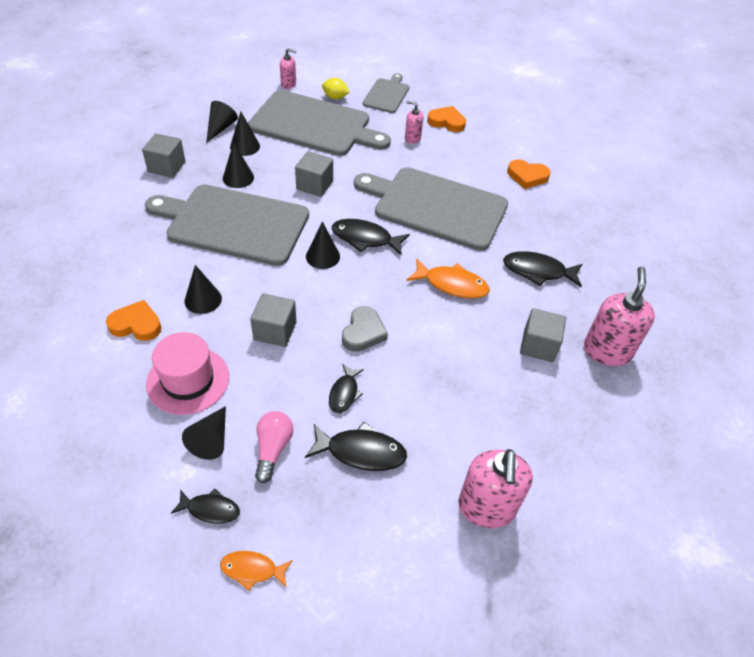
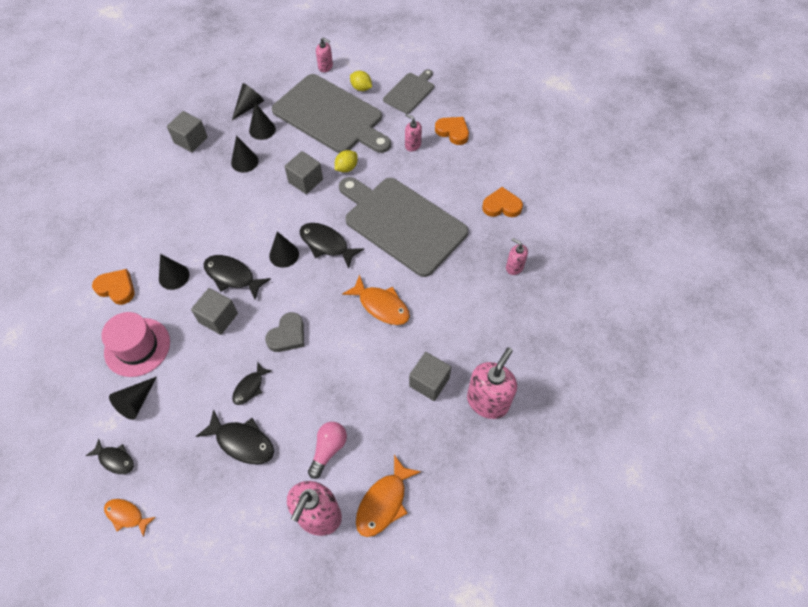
camera: 20 degrees right, 10 degrees up
(234, 224) = (224, 208): grey cutting board -> none
(273, 449) = (177, 422): pink light bulb -> pink light bulb (328, 449)
(353, 167) = (346, 168): none -> yellow lemon
(527, 176) = (501, 206): orange heart -> orange heart turned 150 degrees clockwise
(538, 271) = (464, 308): black fish -> black fish (232, 276)
(551, 474) = (384, 502): none -> orange fish
(567, 226) = (514, 267): none -> pink soap dispenser

